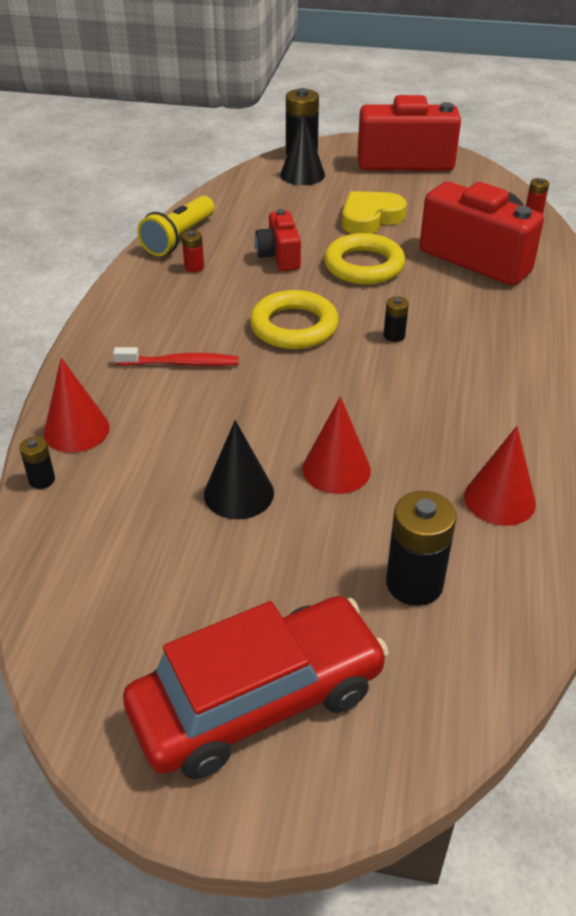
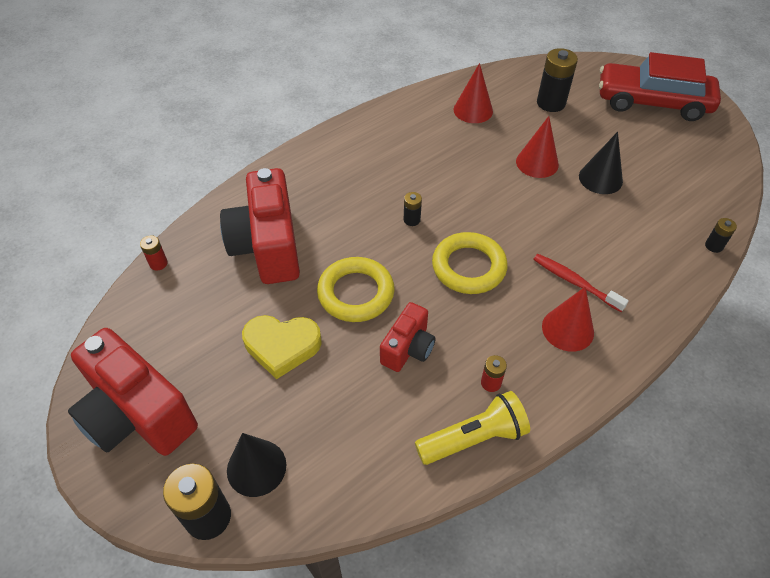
camera: 140 degrees left, 10 degrees up
(76, 430) = (677, 269): red cone -> red cone (567, 329)

